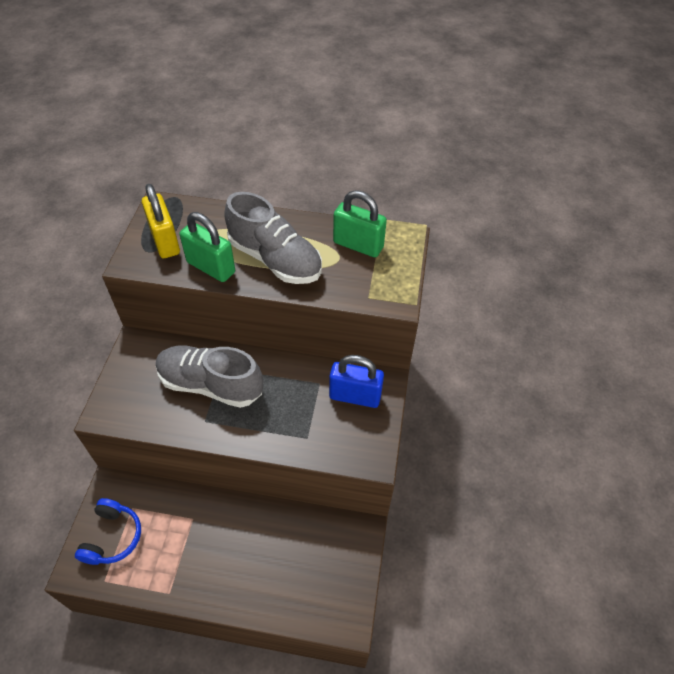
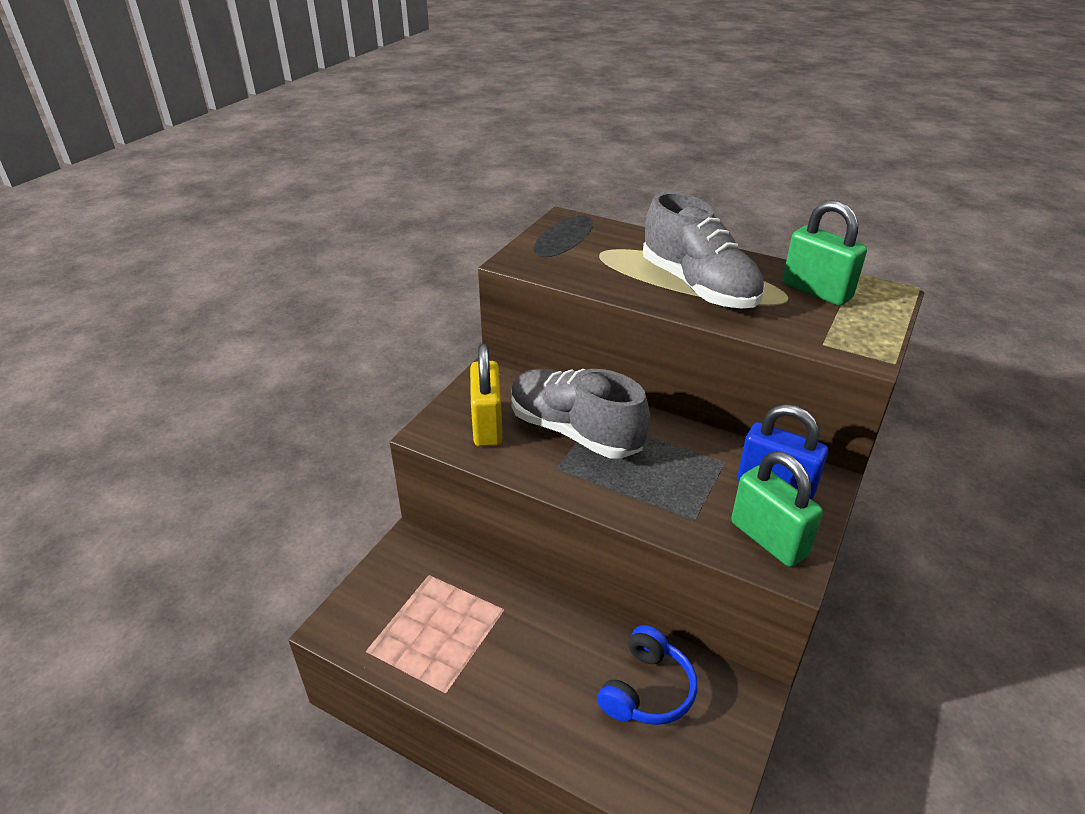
camera: 20 degrees right, 15 degrees down
(112, 537) = (393, 601): blue headphones -> blue headphones (647, 690)
(165, 241) = (562, 249): yellow padlock -> yellow padlock (487, 426)
(211, 267) = (613, 280): green padlock -> green padlock (768, 539)

